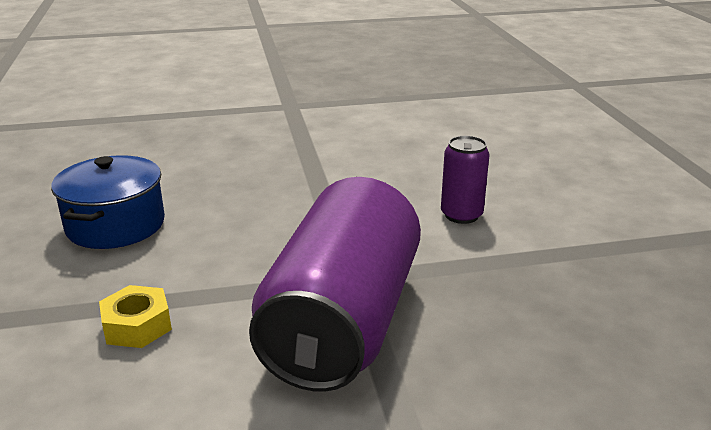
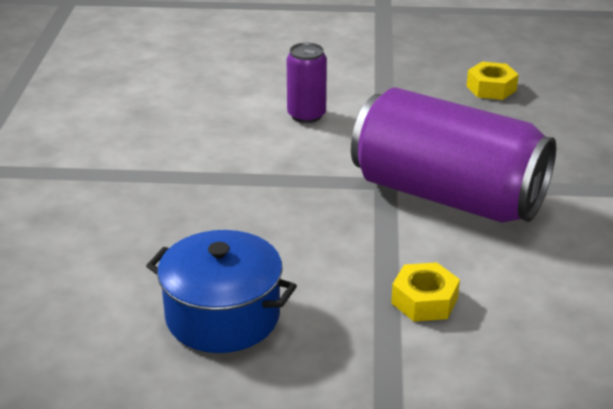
camera: 75 degrees left, 5 degrees up
(640, 335) = (491, 88): none -> yellow nut

